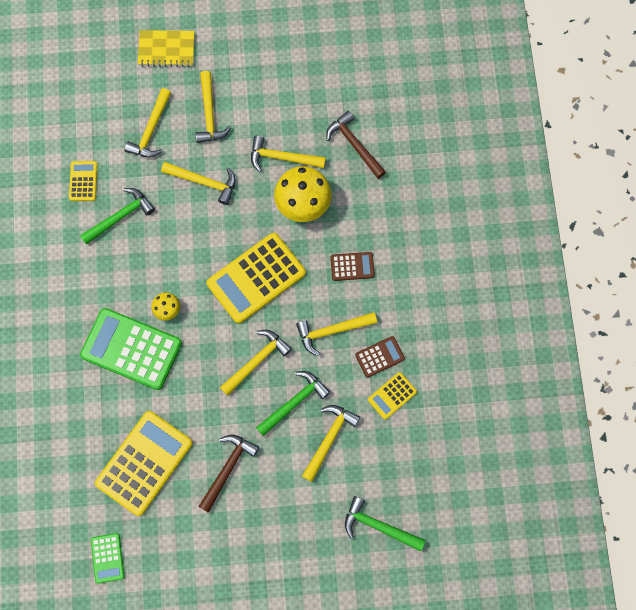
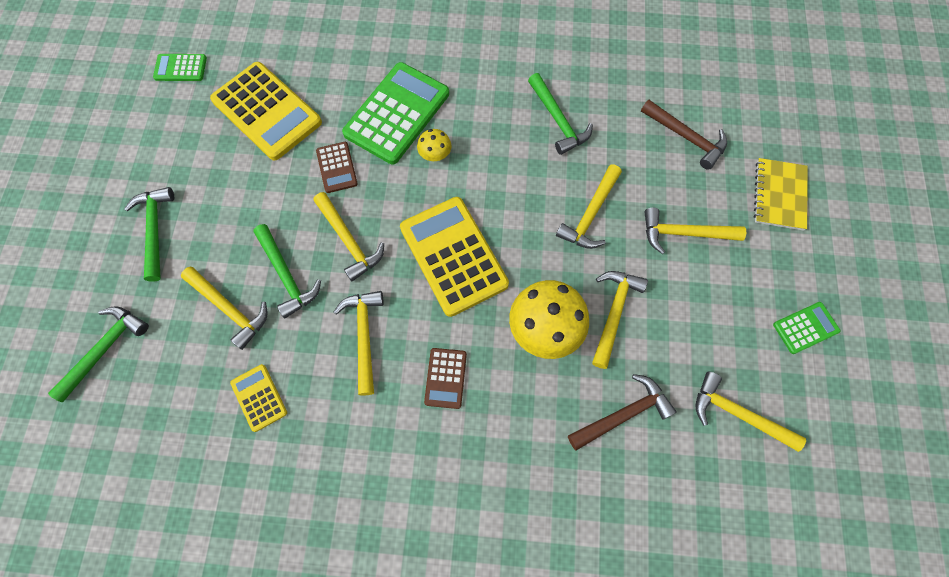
camera: 100 degrees right, 5 degrees down
(83, 181) = (607, 88): yellow calculator -> none
(151, 130) = (666, 165): yellow hammer -> yellow hammer (737, 414)
(228, 468) = (232, 192): brown hammer -> brown hammer (686, 137)
(270, 32) = (805, 328): none -> green calculator
(273, 523) = (155, 230): none -> green hammer
(379, 357) = (314, 391): brown calculator -> brown calculator (337, 167)

